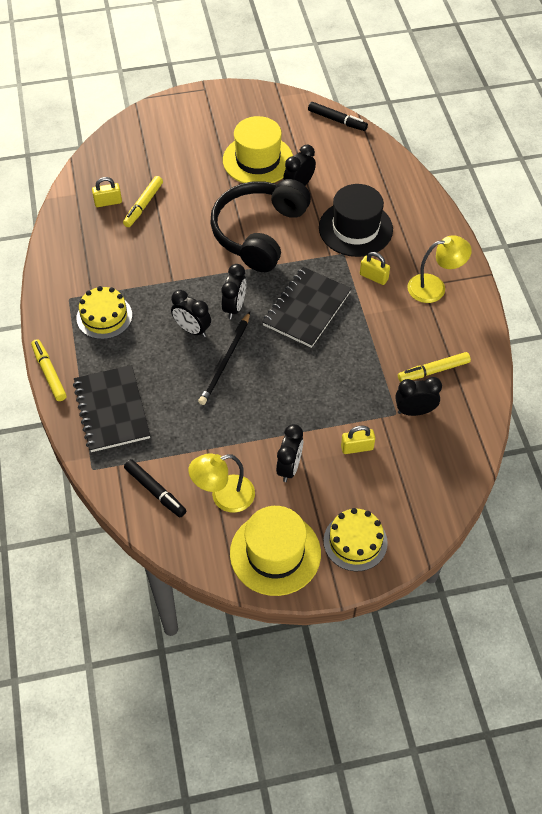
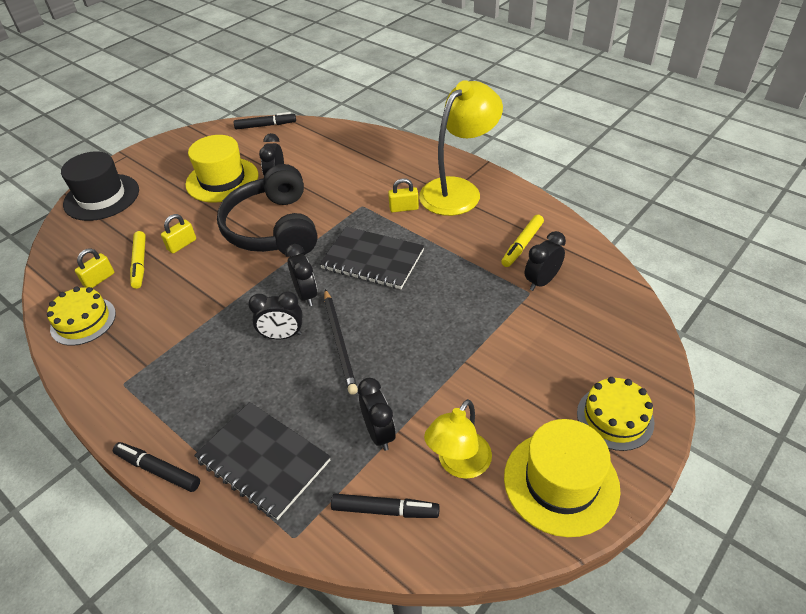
camera: 35 degrees left, 10 degrees down
(49, 373) = (158, 470): yellow marker -> black marker
(104, 316) = (178, 377): yellow cake -> yellow cake (83, 321)
(289, 467) = (490, 394): black clock -> black clock (379, 433)
(307, 309) = (372, 260): black notebook -> black notebook turned 60 degrees counterclockwise
(355, 228) = (354, 184): black hat -> black hat (101, 197)
(357, 447) = (529, 338): yellow padlock -> yellow padlock (182, 244)
(434, 287) = (458, 190): yellow lamp -> yellow lamp, size x1.63

